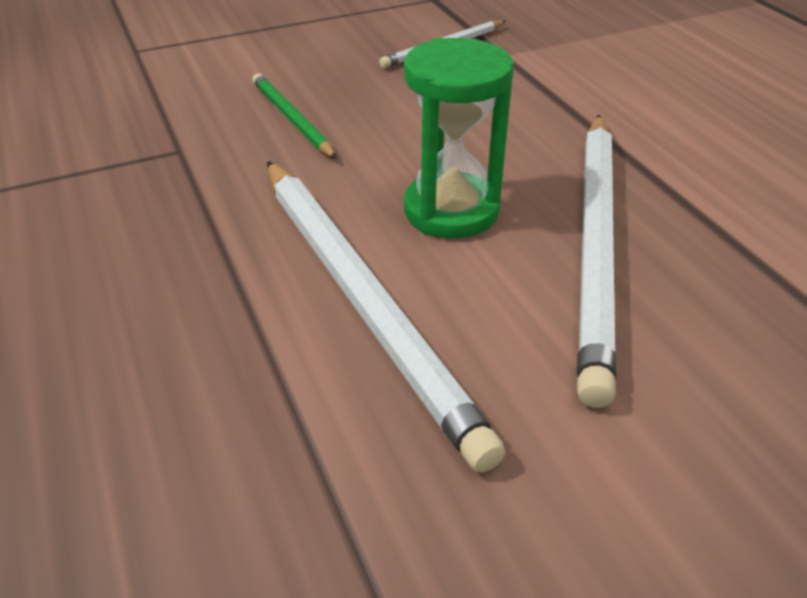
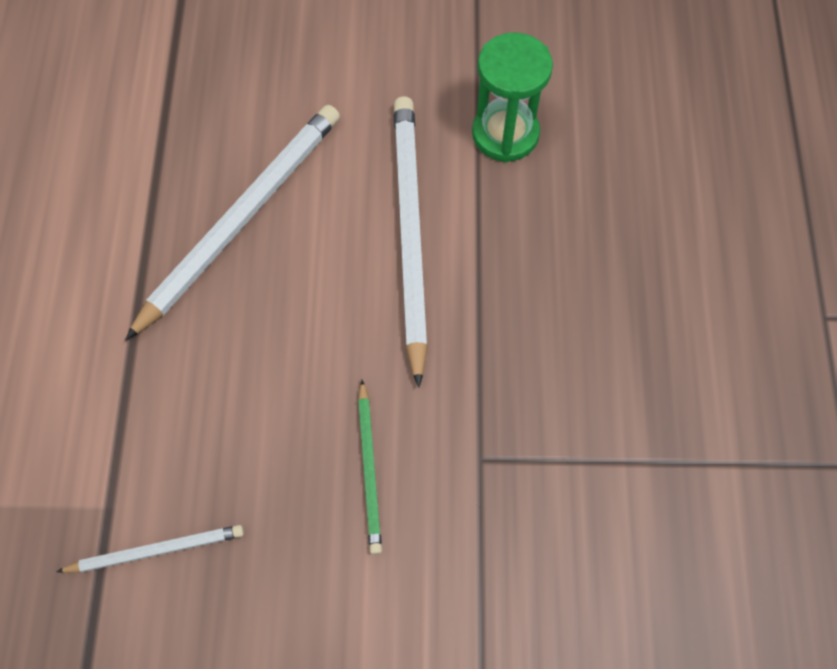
camera: 155 degrees left, 25 degrees up
(451, 210) = (309, 290): green hourglass -> green hourglass (505, 134)

